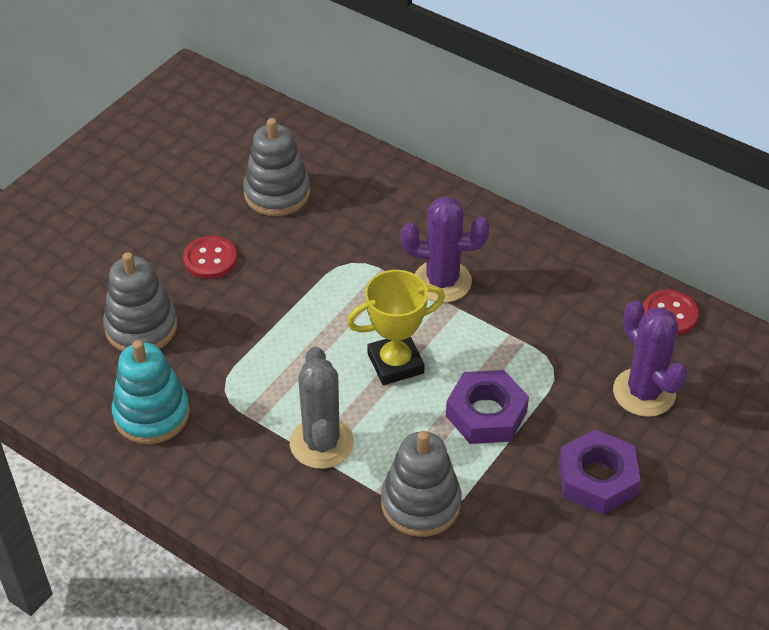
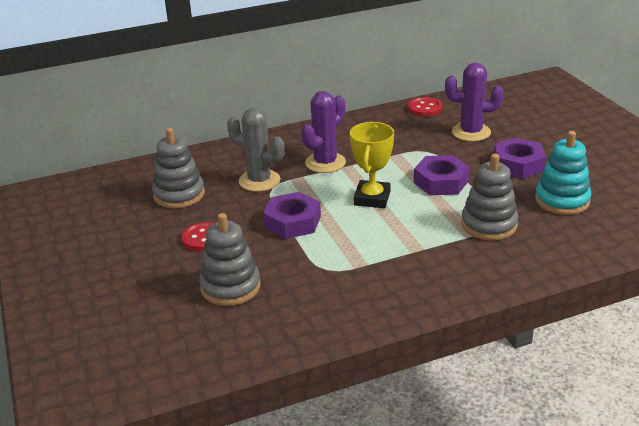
camera: 55 degrees left, 15 degrees down
(152, 414) = (316, 307): turquoise stacking toy -> turquoise stacking toy (562, 200)
(293, 316) = (292, 222): none -> purple nut
(321, 443) = (409, 245): grey cactus -> grey cactus (259, 181)

